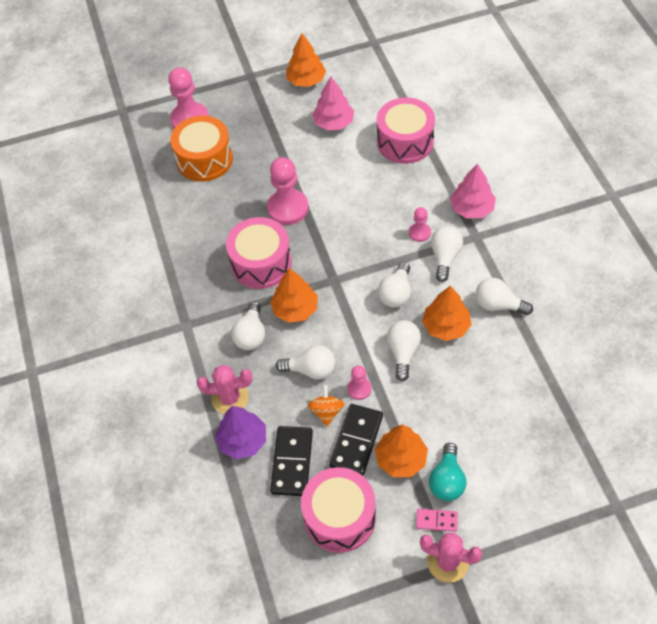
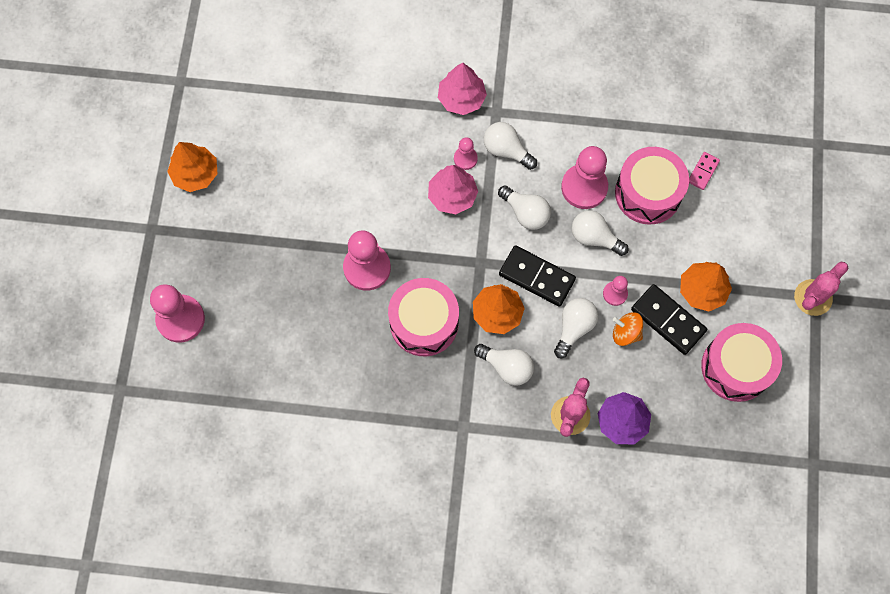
camera: 70 degrees left, 15 degrees up
(204, 159) = (250, 326): orange drum -> none
(292, 462) = (664, 385): black domino -> black domino (537, 277)
(333, 123) = (275, 173): pink tree -> pink tree (452, 196)
(405, 142) = (342, 117): pink drum -> pink drum (648, 193)
(436, 520) = (772, 288): pink domino -> pink domino (703, 171)
(446, 326) = (584, 187): orange tree -> pink pawn
(447, 480) = (739, 262): turquoise light bulb -> none
(498, 305) = (583, 132): white light bulb -> none

